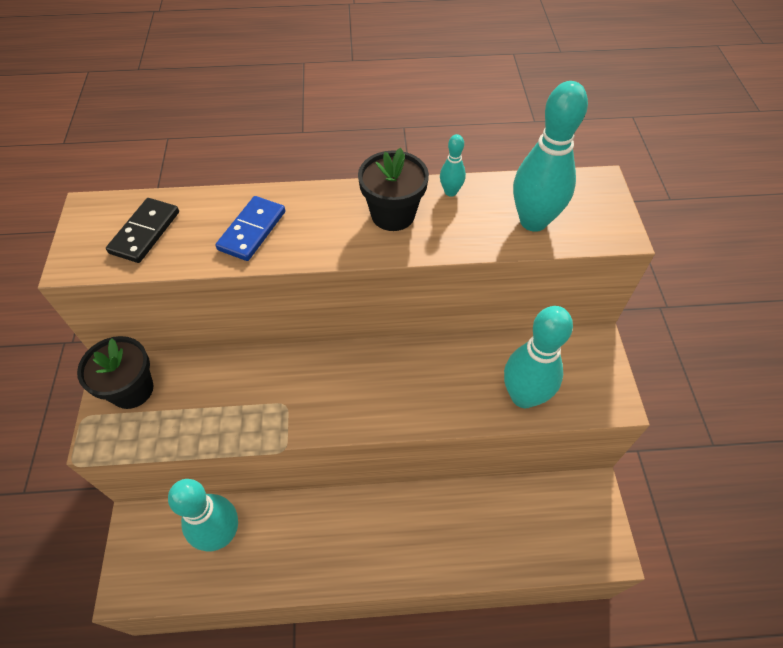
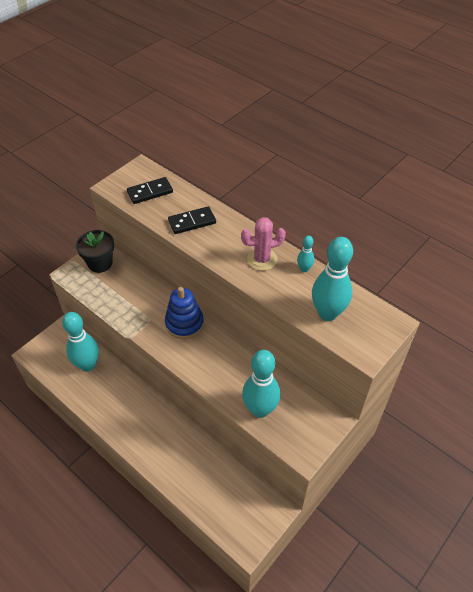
camera: 45 degrees right, 5 degrees down
(252, 230) = (192, 222): blue domino -> black domino
(332, 374) = (184, 323): none -> blue stacking toy
(393, 214) = (262, 259): black flower pot -> pink cactus

